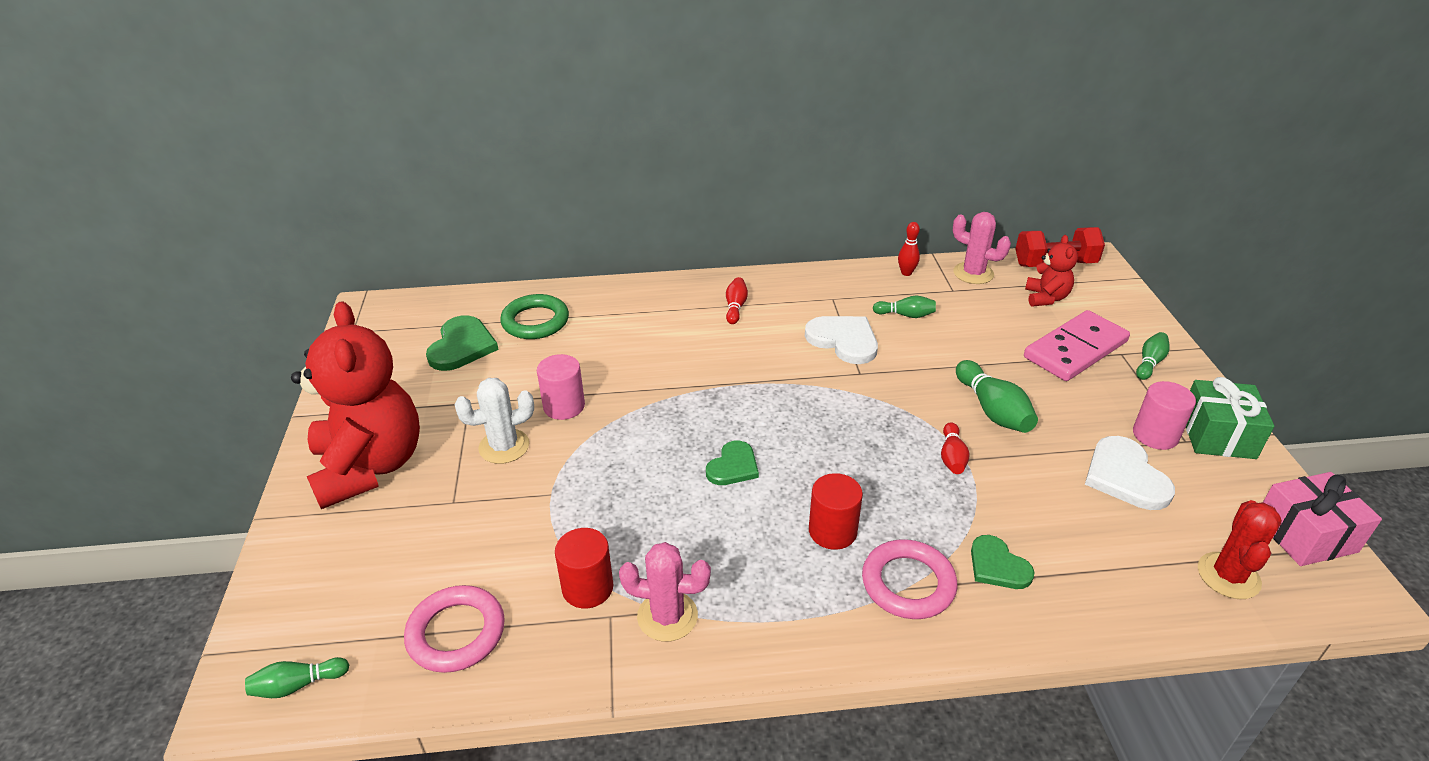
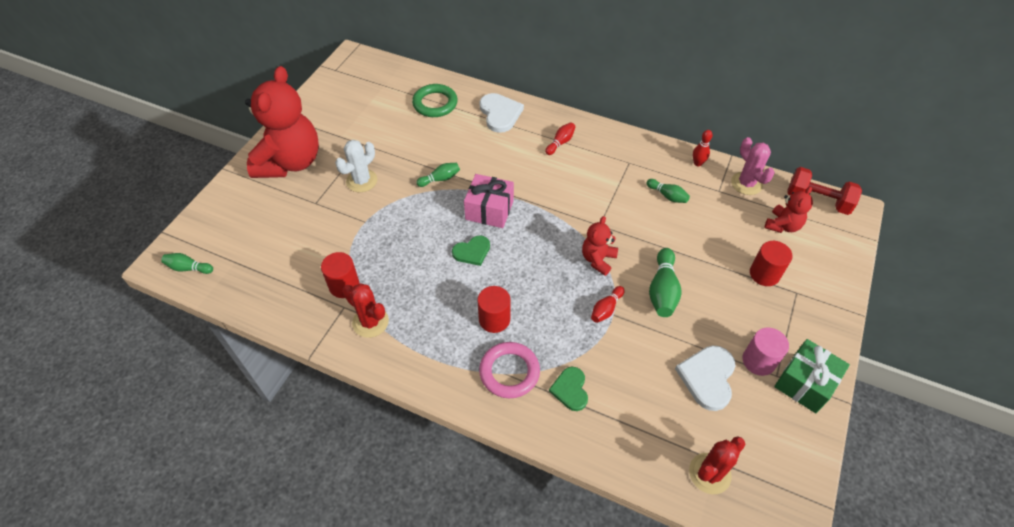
camera: 30 degrees right, 15 degrees up
(456, 633) = (269, 278): pink ring -> none
(462, 346) = (384, 104): green heart -> none
(504, 446) = (362, 181): white cactus -> white cactus turned 60 degrees counterclockwise
(564, 406) = (410, 169): pink cylinder -> none
(667, 616) = (370, 322): pink cactus -> red cactus
(843, 340) = (609, 197): white heart -> white heart (500, 114)
(893, 409) = (598, 259): none -> red teddy bear
(1075, 349) = (764, 274): pink domino -> red cylinder
(1149, 363) = (810, 309): green bowling pin -> green bowling pin (440, 179)
(1305, 535) = (793, 478): pink gift -> pink gift (489, 210)

